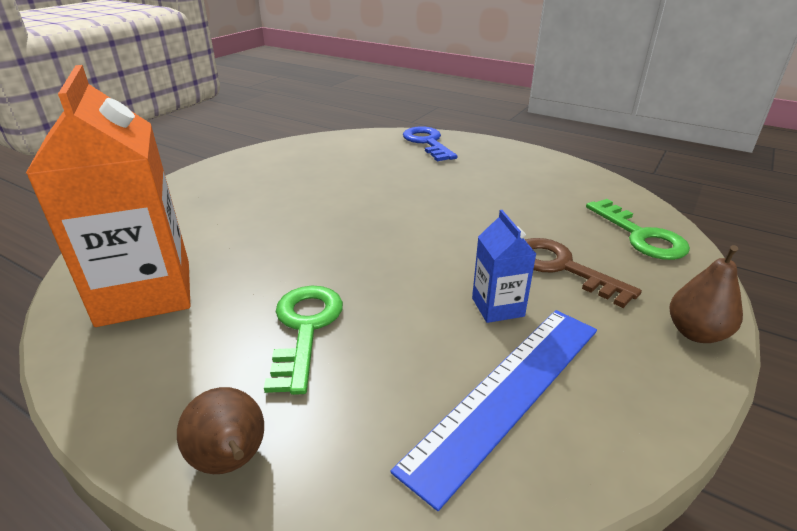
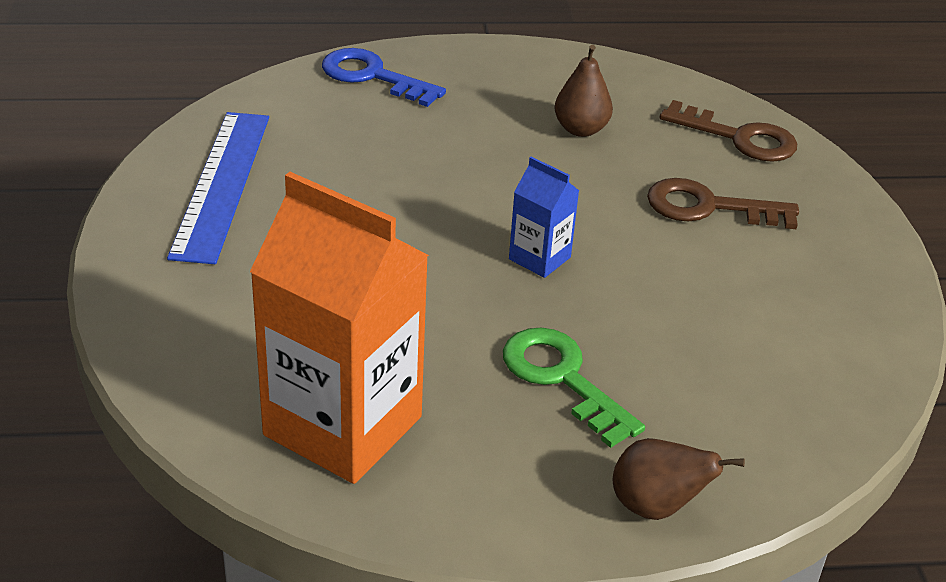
camera: 40 degrees left, 5 degrees up
(497, 307) = (699, 275): blue carton -> blue carton (539, 258)
(508, 392) = (785, 348): blue ruler -> blue ruler (222, 184)
(640, 235) = (738, 138): green key -> brown key
(695, 333) = (863, 229): brown pear -> brown pear (580, 129)

